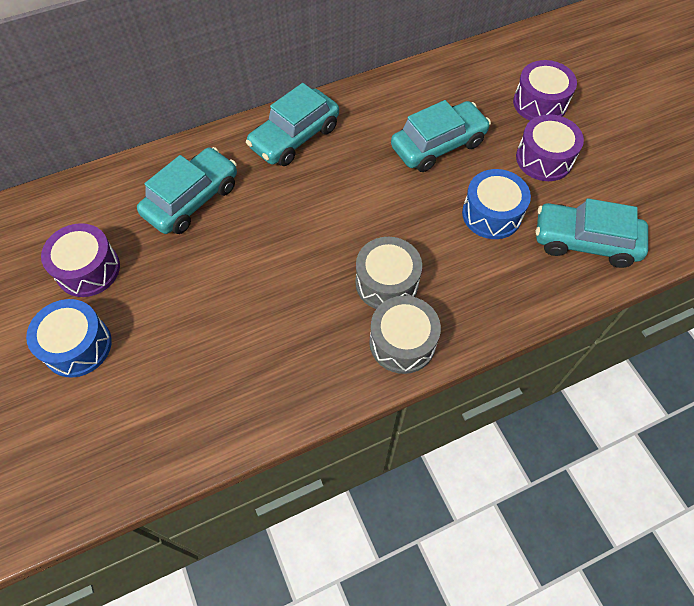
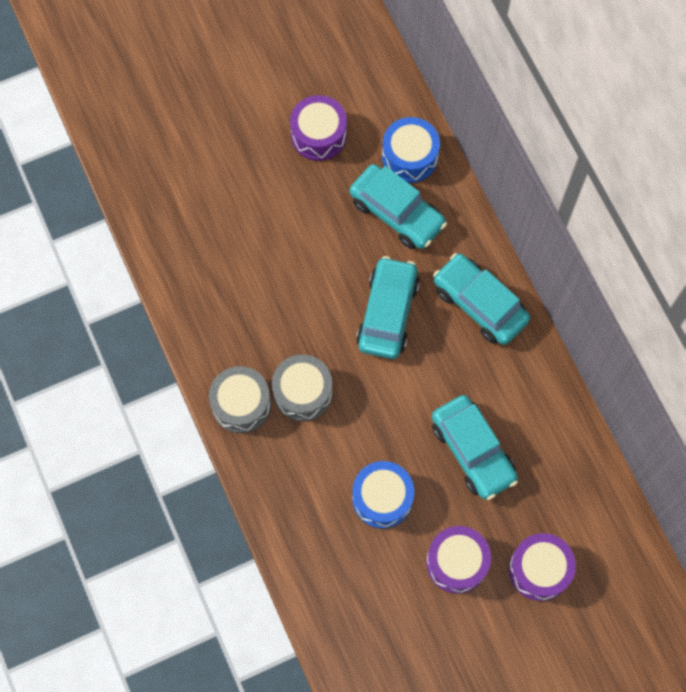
camera: 90 degrees right, 10 degrees up
(77, 346) = (244, 140): blue drum -> blue drum (409, 157)
(585, 242) = (349, 588): turquoise car -> turquoise car (387, 313)

